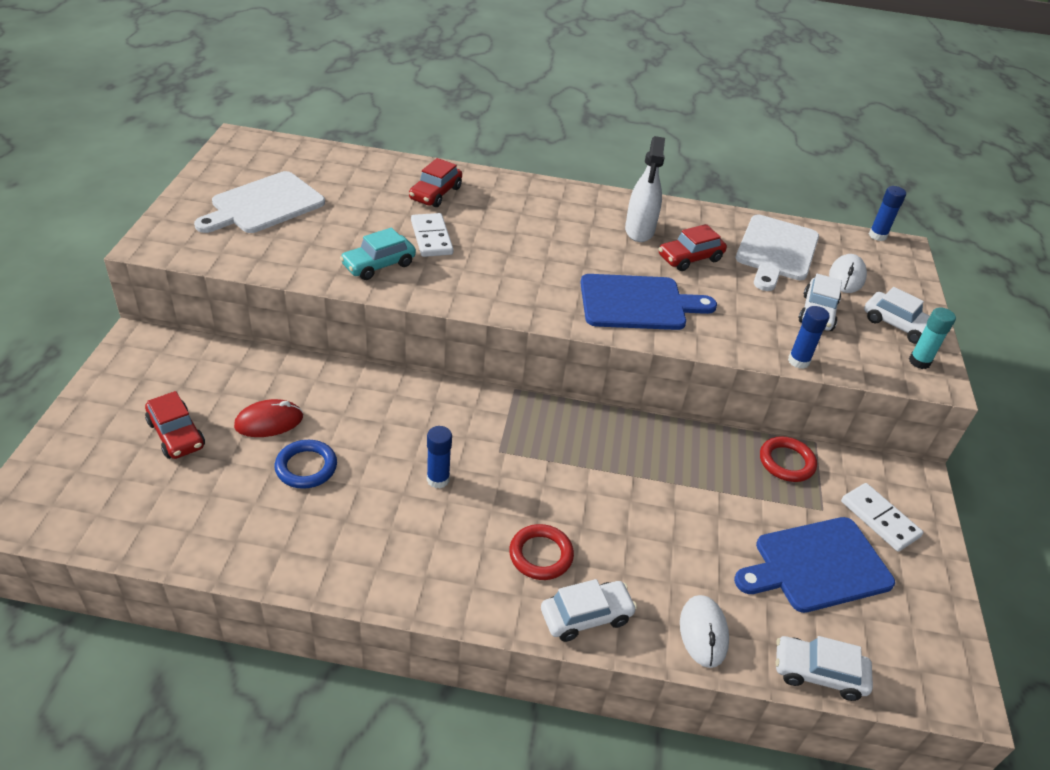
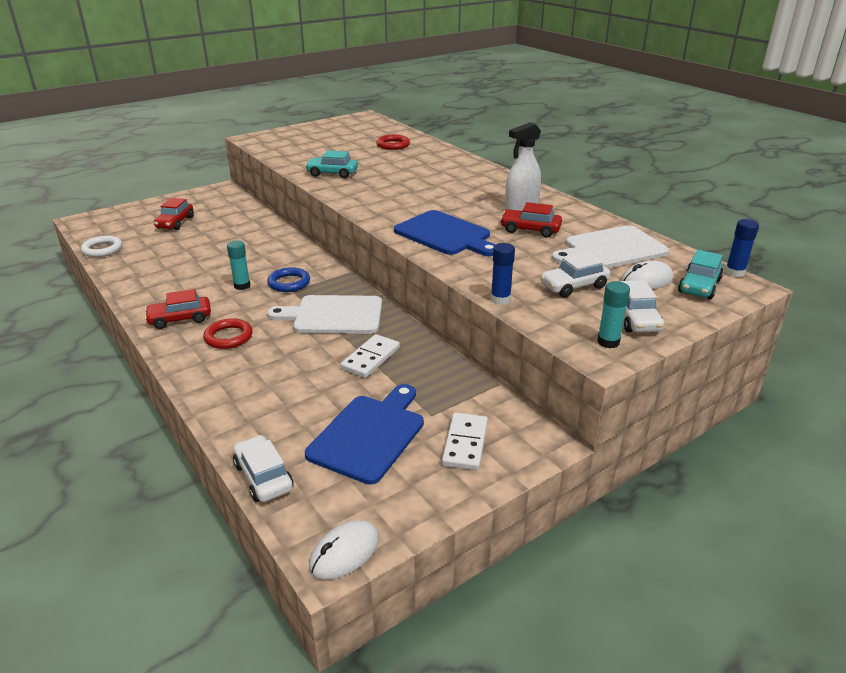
camera: 50 degrees right, 10 degrees down
(150, 540) = (102, 249): none -> white ring
(264, 204) = (326, 139): white cutting board -> white cutting board (334, 315)
(269, 422) = (216, 234): red mouse -> none
(306, 467) = (199, 255): blue ring -> blue ring (289, 283)
(431, 238) = (382, 173): white domino -> white domino (370, 358)
(435, 193) = (423, 158): red car -> red car (180, 319)
(438, 479) = (242, 286): blue glue stick -> turquoise glue stick
(586, 616) = (200, 371): white car -> none
(703, 633) = (240, 415): white mouse -> white mouse (344, 552)
(786, 462) = (454, 381): red ring -> red ring (393, 145)
(817, 565) = (369, 435): blue cutting board -> blue cutting board turned 90 degrees clockwise
(880, 264) = (699, 286): none -> turquoise car

